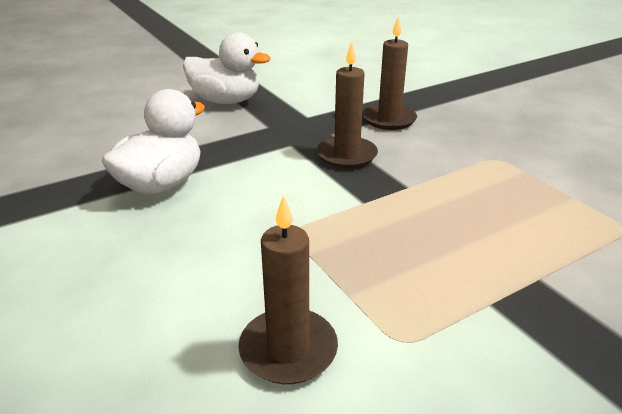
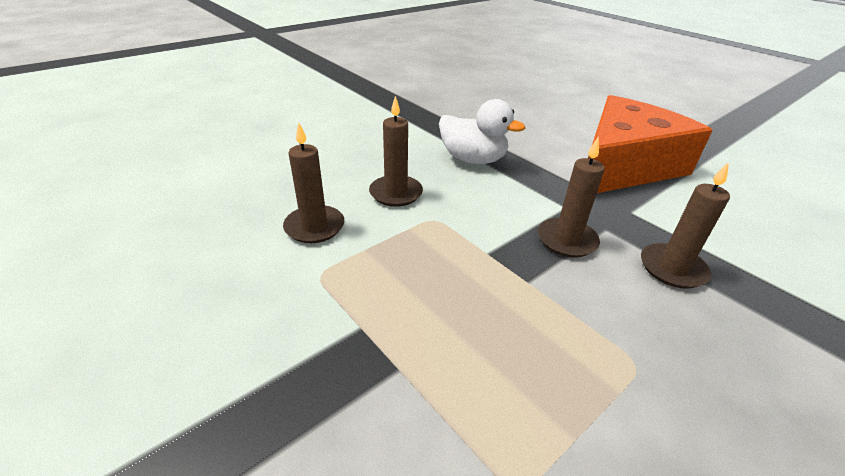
camera: 80 degrees right, 5 degrees up
(221, 258) = (396, 193): none -> brown candle
(226, 101) = (623, 165): white duck -> orange cheese

